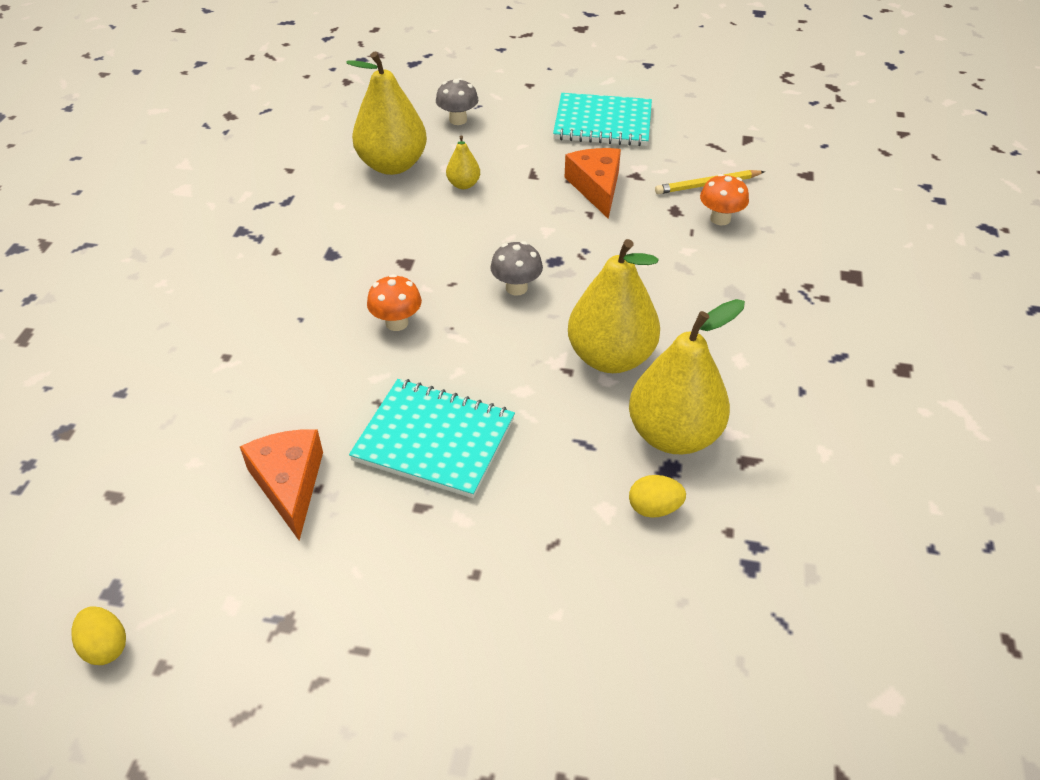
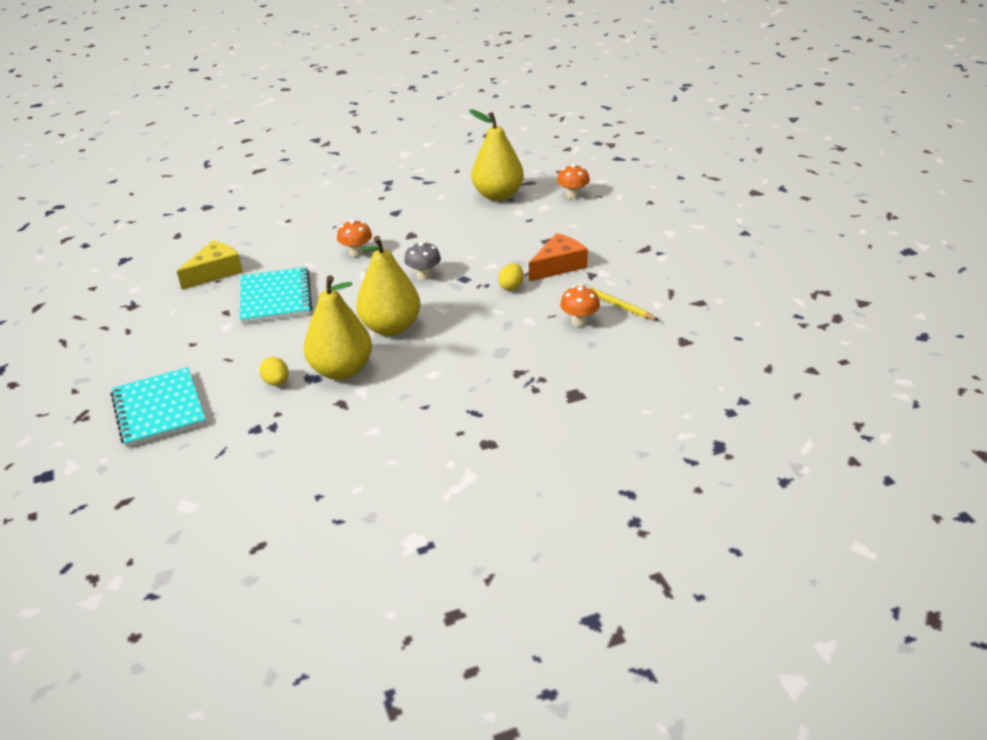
camera: 60 degrees right, 10 degrees down
(105, 646) = (95, 271): yellow egg -> yellow egg (511, 287)
(289, 484) = (215, 272): orange cheese -> yellow cheese
(458, 120) = (573, 195): grey mushroom -> orange mushroom
(463, 184) = (506, 223): yellow pear -> none
(603, 123) = (639, 242): turquoise notebook -> turquoise notebook (159, 409)

